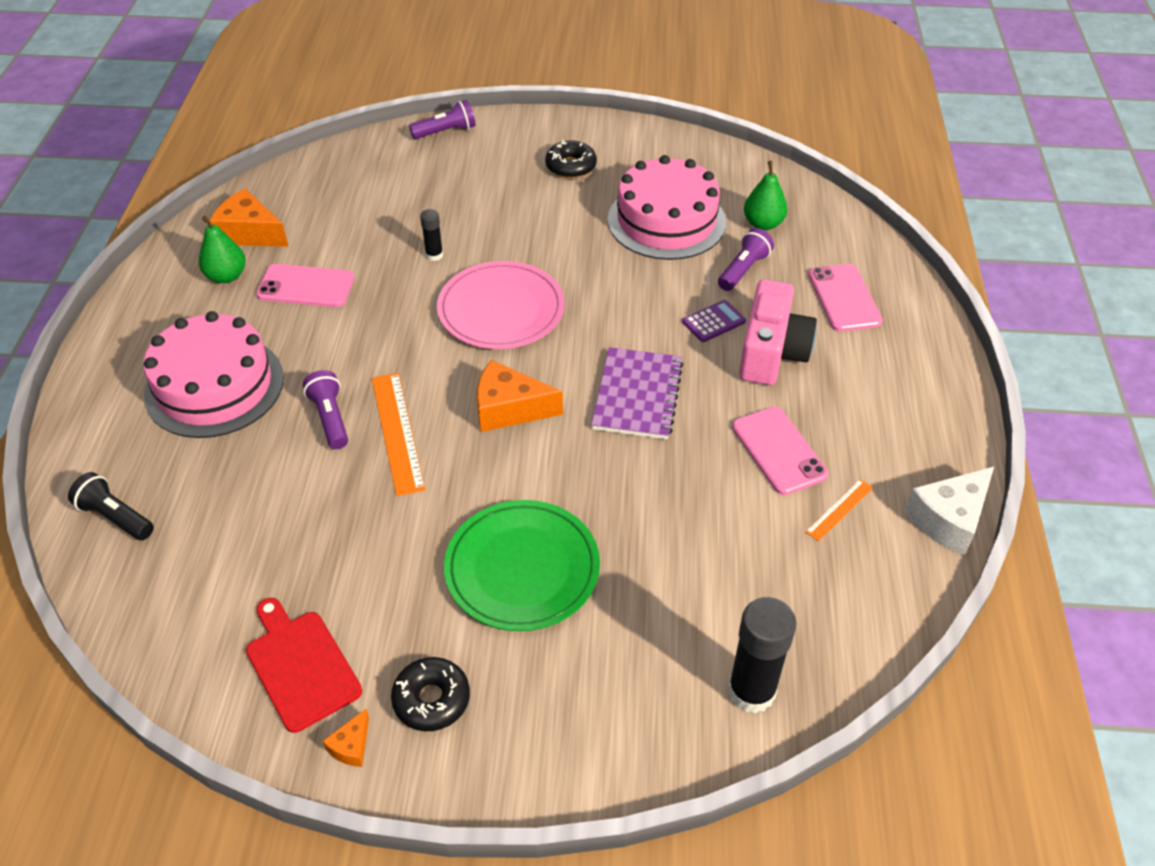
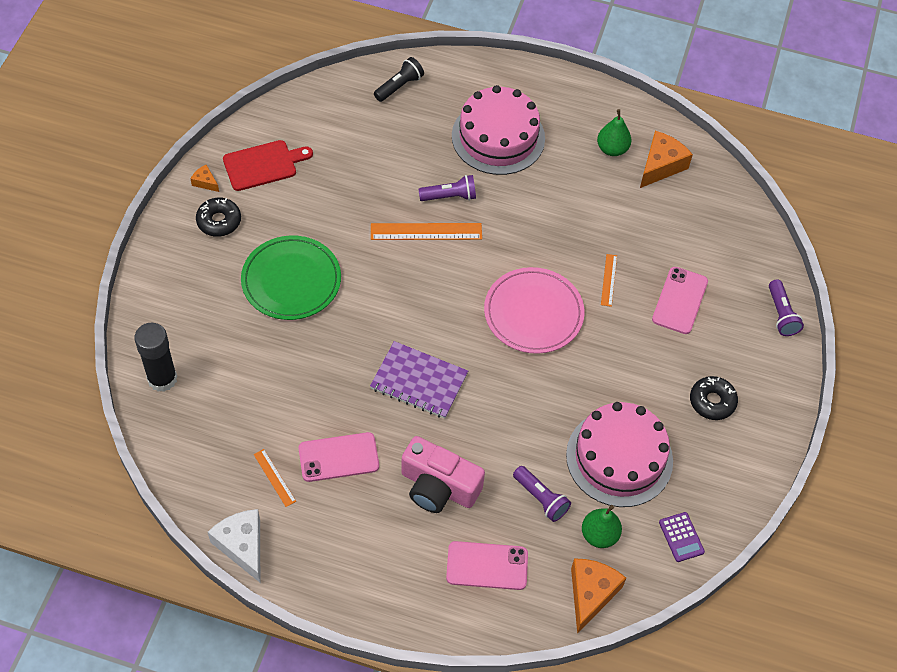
camera: 100 degrees right, 10 degrees up
(306, 286) = (589, 195): pink phone -> pink phone (679, 300)
(434, 255) = (609, 280): black glue stick -> orange ruler
(509, 409) = (429, 299): orange cheese -> orange cheese (591, 594)
(713, 322) = (483, 456): purple calculator -> purple calculator (681, 537)

